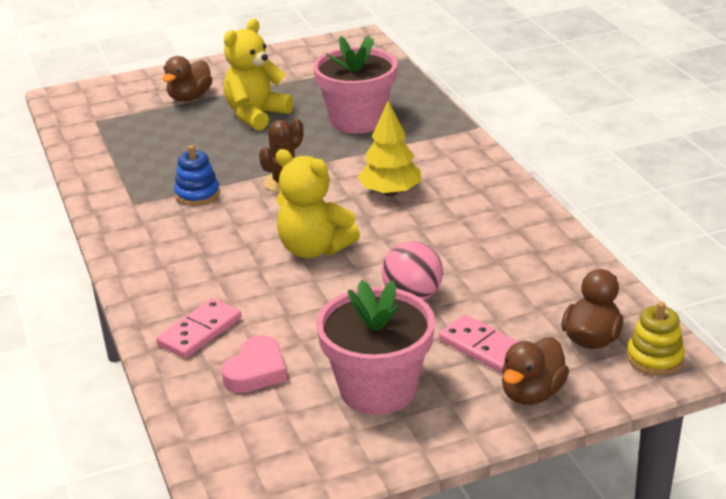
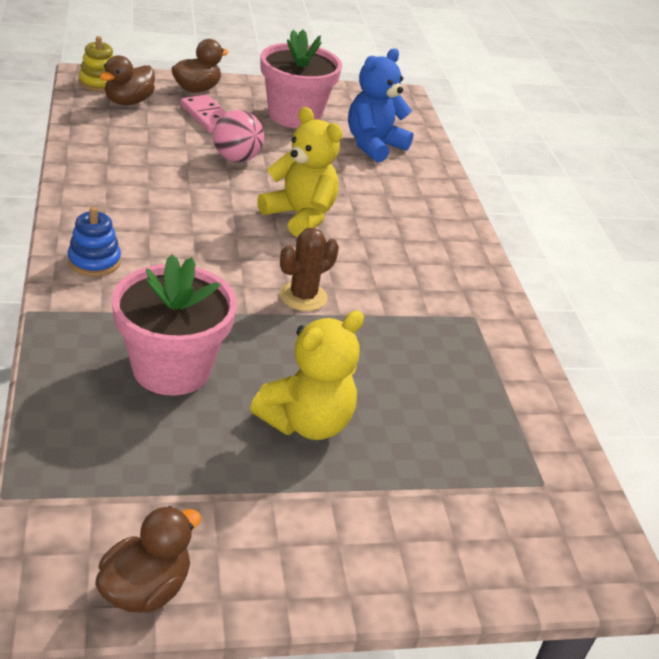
camera: 175 degrees left, 5 degrees up
(189, 97) = (400, 498): brown duck -> brown duck (145, 589)
(197, 194) = (403, 308): blue stacking toy -> blue stacking toy (94, 261)
(200, 331) = (411, 179): pink domino -> none
(256, 371) = (373, 145): pink heart -> blue teddy bear
(390, 192) = (196, 252): yellow tree -> none

